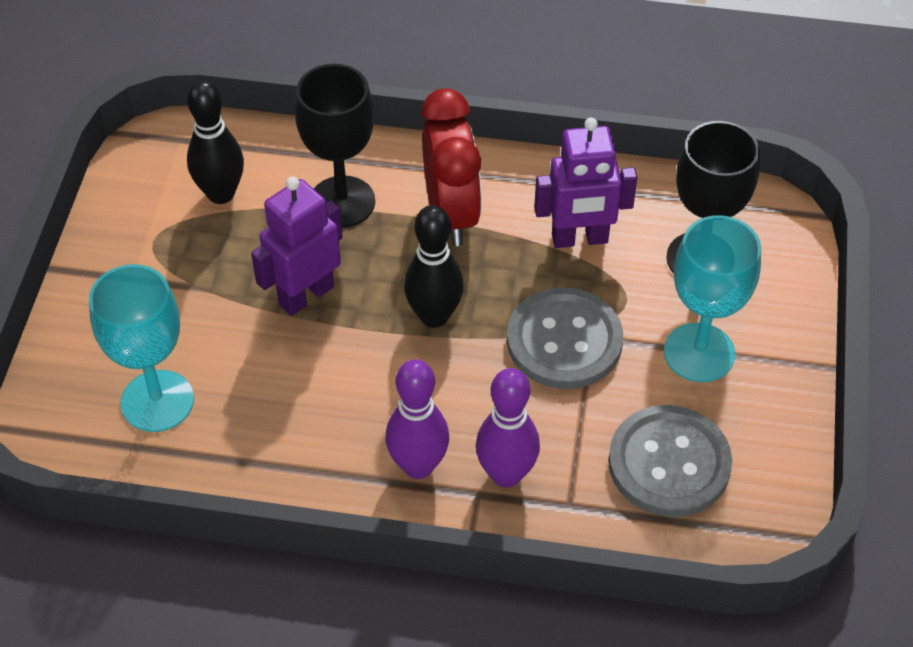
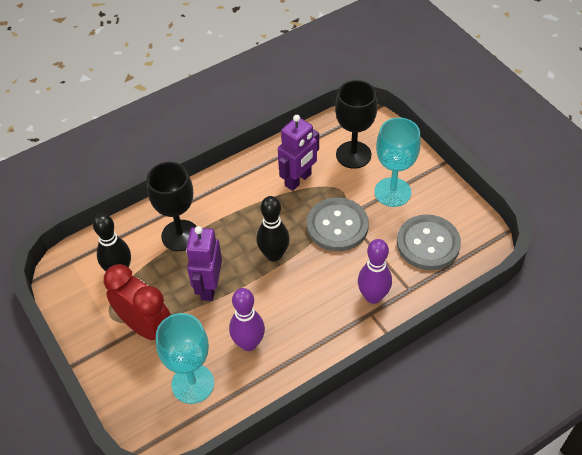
camera: 40 degrees left, 0 degrees up
(418, 466) = (335, 321): purple bowling pin -> purple bowling pin (248, 343)
(451, 214) = (234, 207): red clock -> red clock (145, 327)

